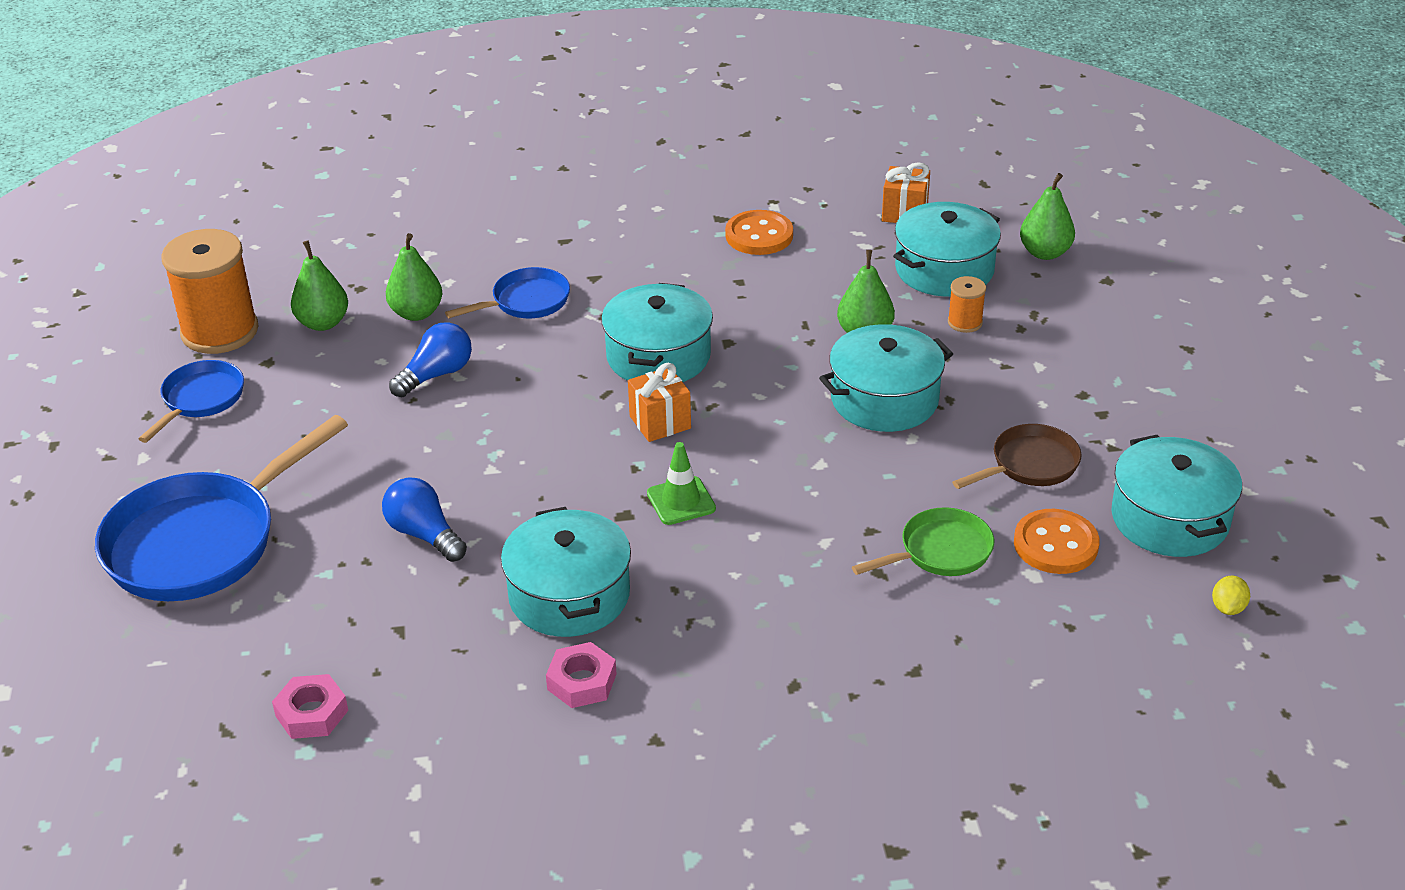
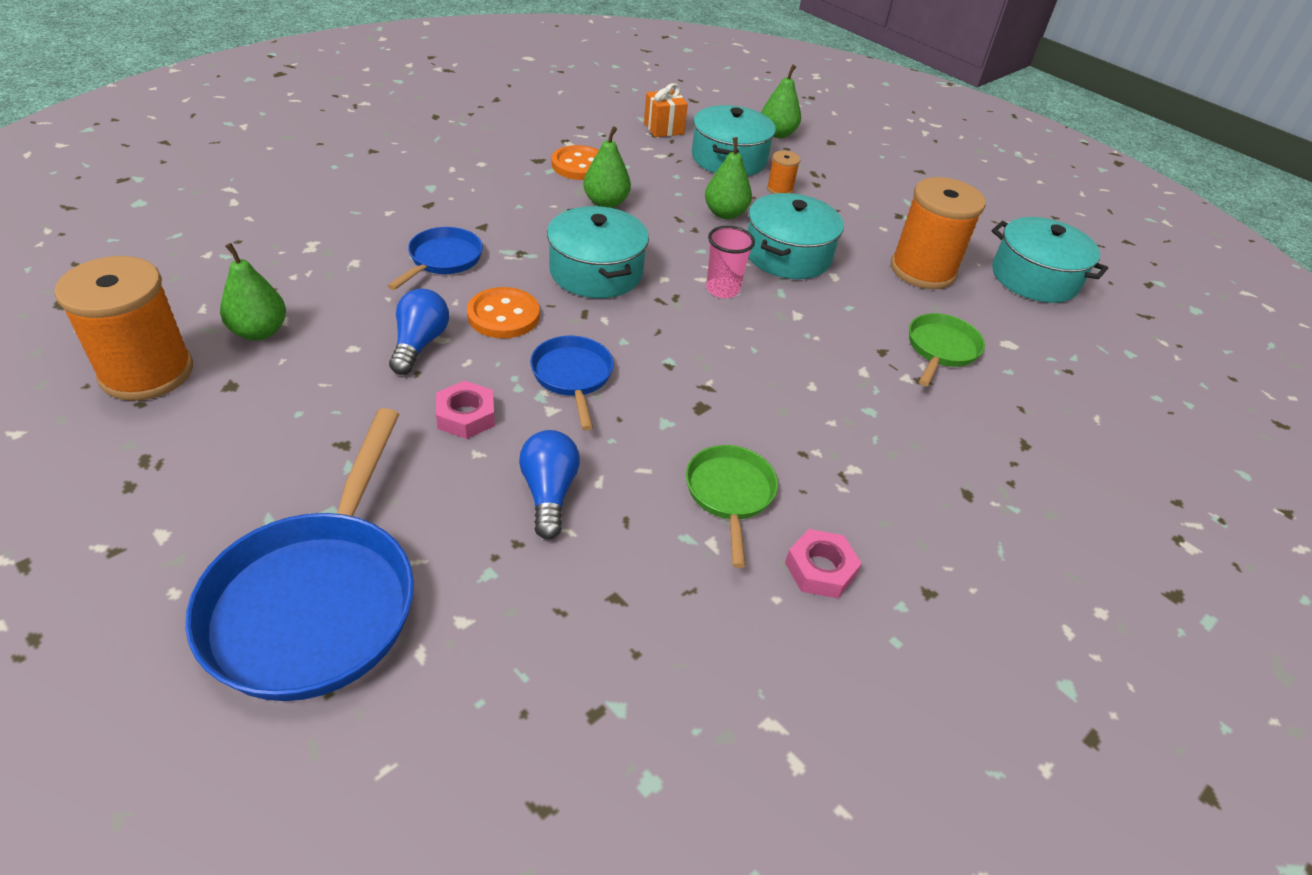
camera: 40 degrees left, 5 degrees up
(200, 400) = (183, 448): blue pan -> blue pan (572, 377)
(312, 713) = (615, 734): pink nut -> pink nut (466, 416)
(416, 313) = (349, 296): green pear -> green pear (606, 203)
(424, 534) = (549, 493): blue light bulb -> blue light bulb turned 75 degrees clockwise
(569, 595) = (730, 495): turquoise pot -> green pan
(660, 422) = (651, 322): orange gift -> none
(681, 501) = (732, 379): green traffic cone -> none
(769, 413) = (722, 289): none -> pink cup
(1029, 465) = (922, 270): brown pan -> orange spool
(1055, 544) = (997, 318): orange button -> orange button (503, 315)
(1228, 608) = (1128, 323): yellow lemon -> none

